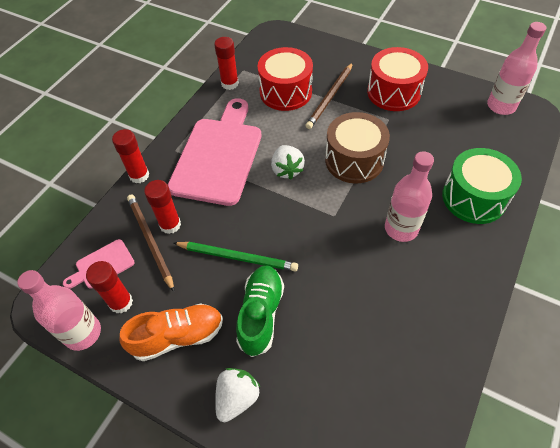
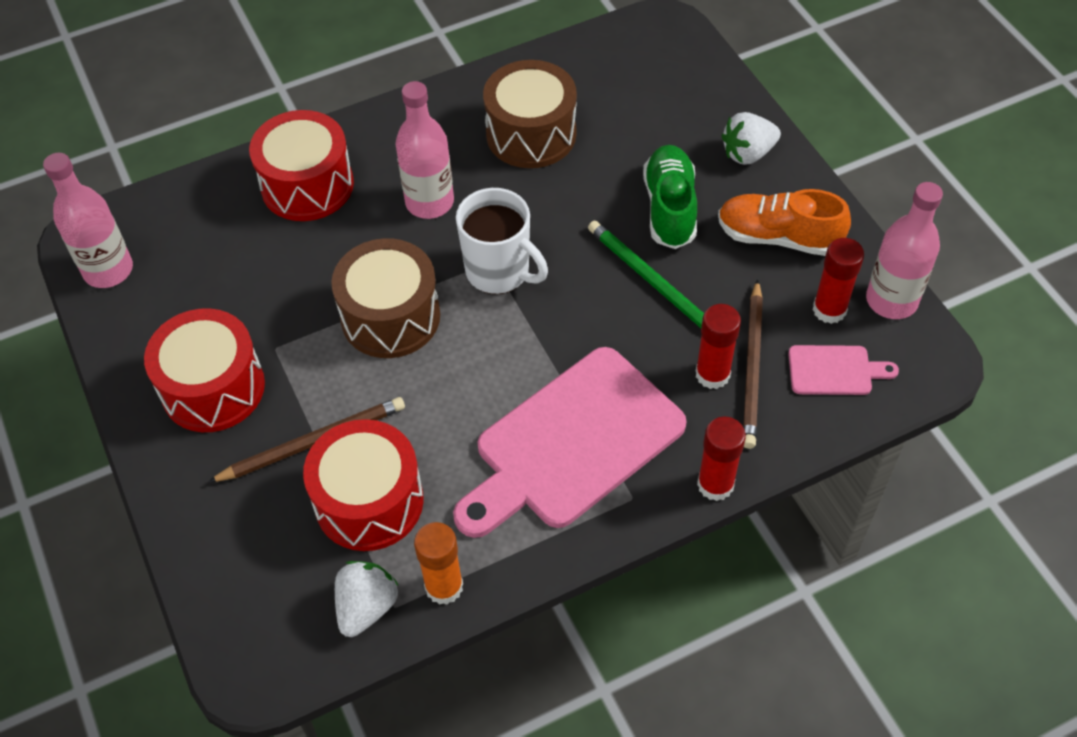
camera: 145 degrees left, 0 degrees up
(230, 84) = (444, 587): red glue stick -> orange glue stick
(261, 314) = (670, 208): green shoe -> green shoe turned 135 degrees clockwise
(287, 170) = (493, 359): white strawberry -> white strawberry (366, 607)
(324, 213) = (499, 272): none -> white mug
(392, 314) = (531, 134): none -> brown drum
(474, 198) = (307, 185): green drum -> red drum

